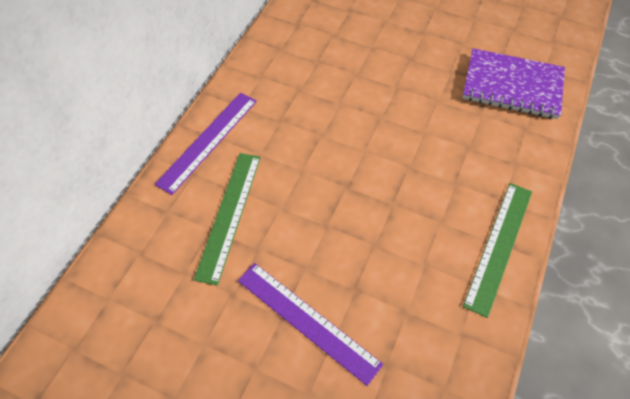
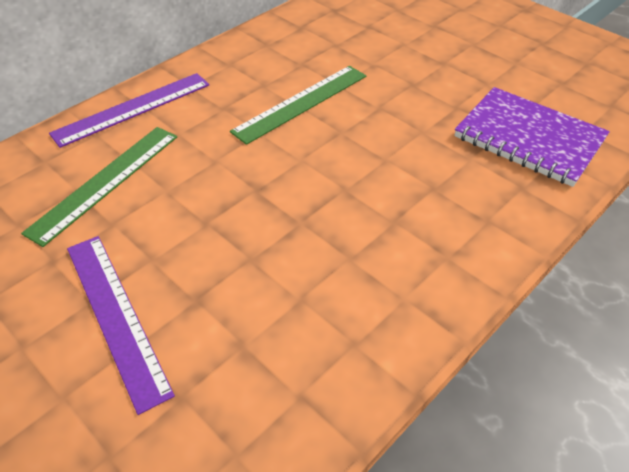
camera: 20 degrees right, 10 degrees down
(499, 246) = (412, 307): green ruler -> green ruler (301, 103)

